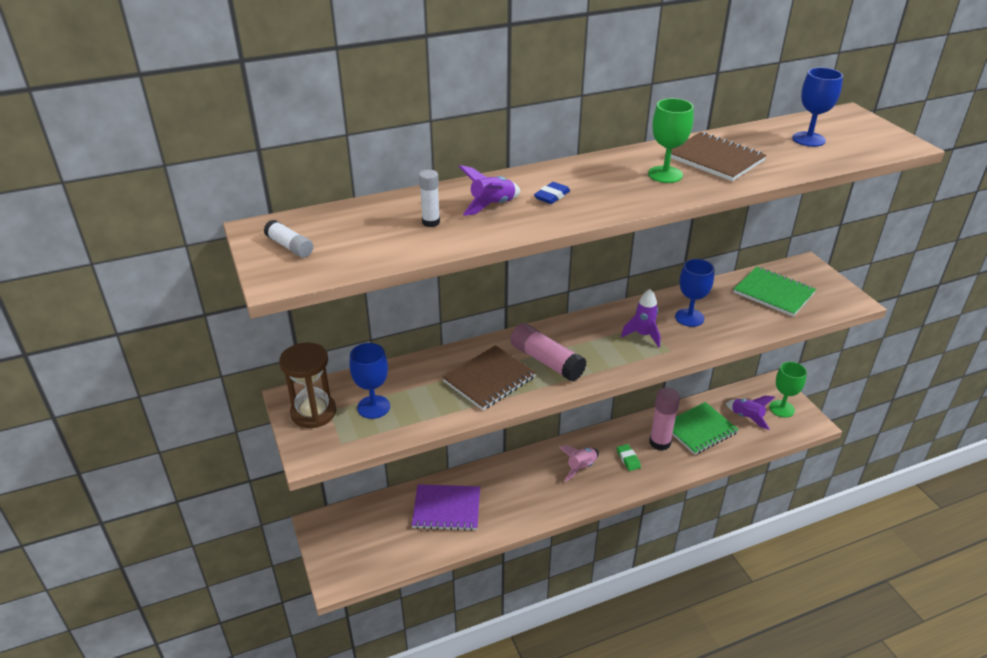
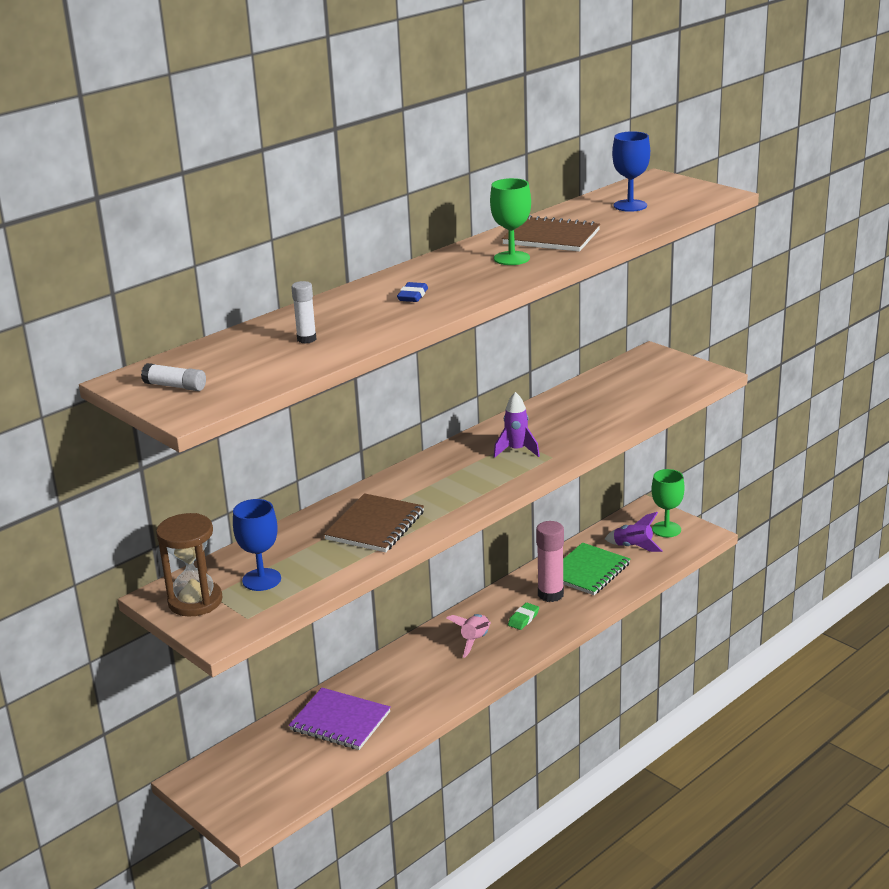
camera: 20 degrees left, 10 degrees down
(446, 509) = (340, 721): purple notebook -> purple notebook turned 45 degrees clockwise
(492, 206) = (358, 315): purple rocket -> none
(546, 361) = (427, 496): pink glue stick -> none
(628, 459) = (523, 619): green eraser -> green eraser turned 75 degrees clockwise
(689, 317) = (556, 425): blue goblet -> none
(773, 293) = (630, 385): green notebook -> none

